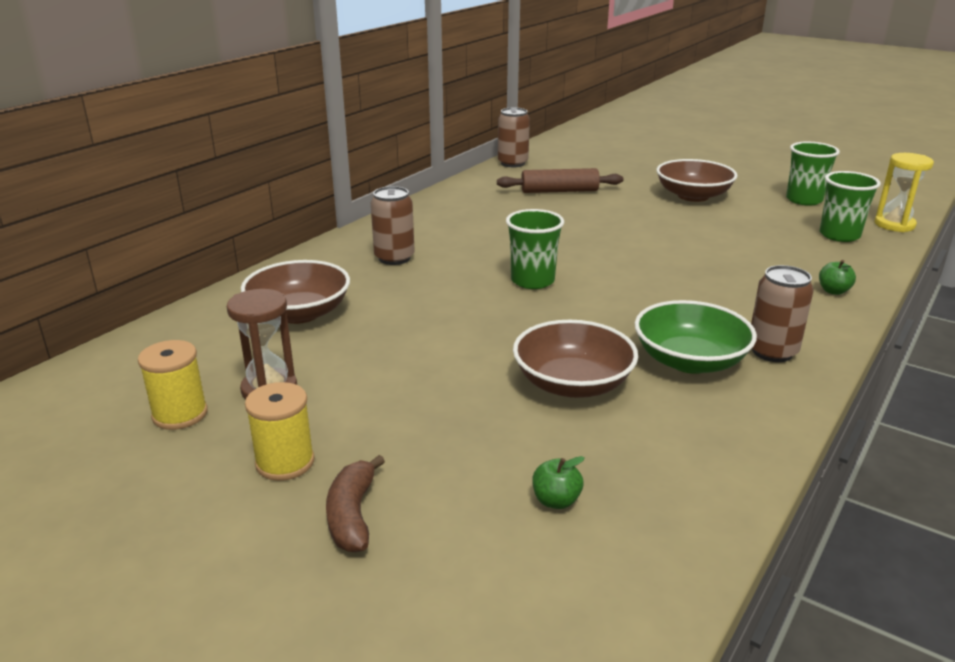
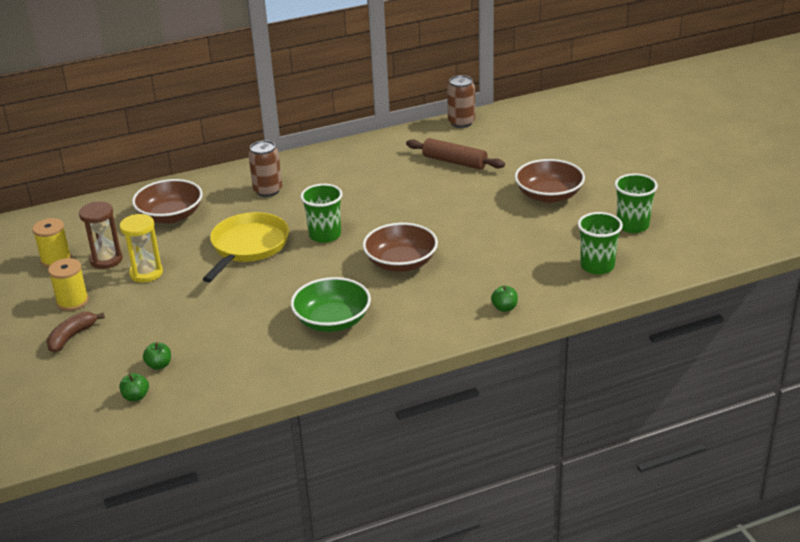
camera: 35 degrees right, 5 degrees up
(457, 317) = (248, 247): none -> yellow pan
(572, 383) = (250, 311): brown bowl -> brown bowl (401, 263)
(591, 564) = (136, 397): none -> green apple
(772, 352) = (389, 333): brown can -> none
(894, 225) = (661, 271): yellow hourglass -> yellow hourglass (146, 273)

